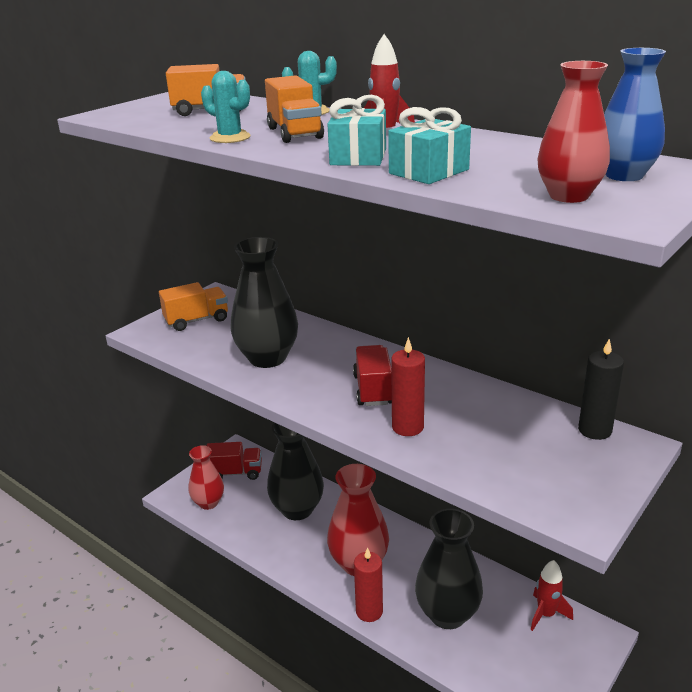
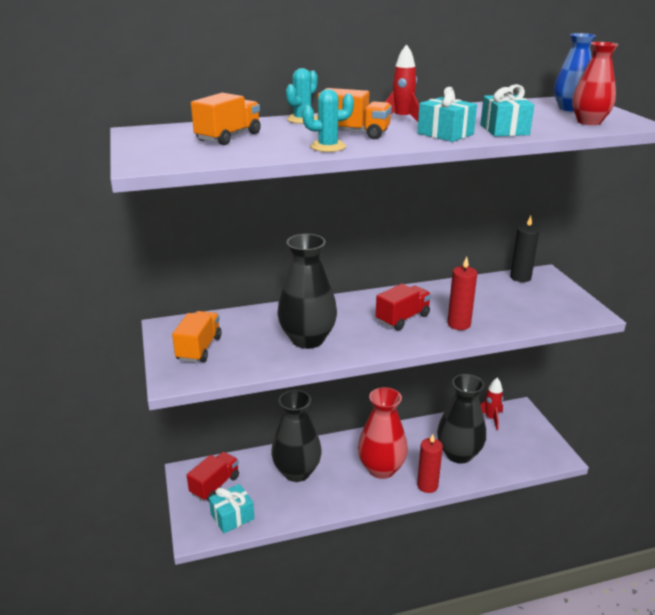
camera: 55 degrees left, 0 degrees up
(208, 503) = (232, 516): red vase -> turquoise gift
(373, 390) = (402, 318): red truck -> red truck turned 105 degrees clockwise

